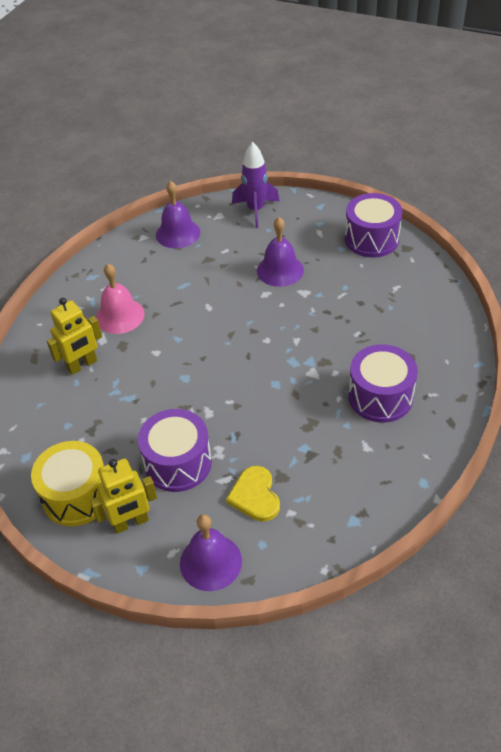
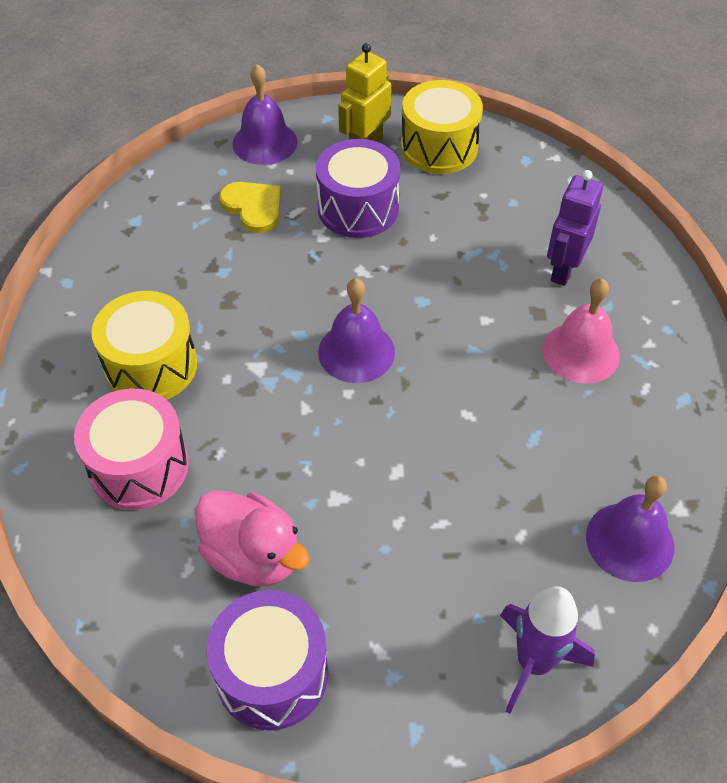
camera: 150 degrees right, 5 degrees up
(82, 365) = (563, 269): yellow robot -> purple robot
(280, 270) = (401, 528): purple bell -> purple bell (356, 352)
(360, 282) = (253, 556): none -> pink duck
(380, 397) = (151, 366): purple drum -> yellow drum
(407, 341) = (139, 466): none -> pink drum

